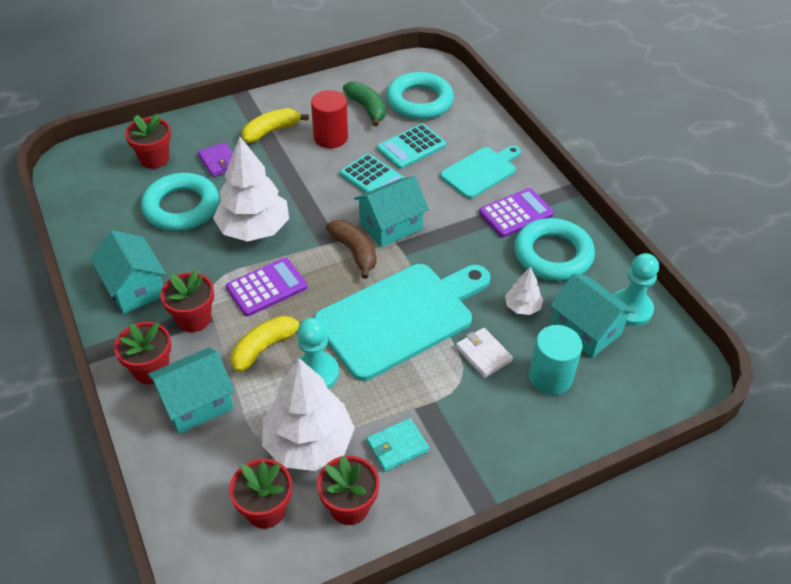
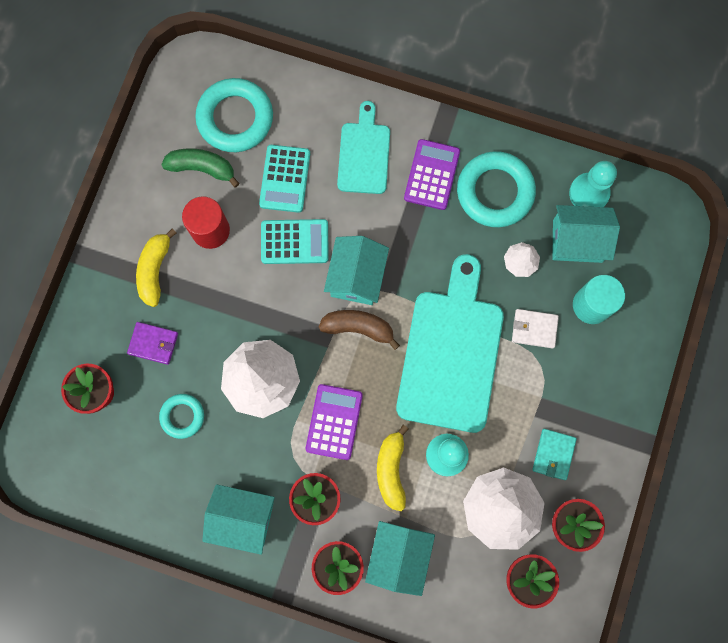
camera: 45 degrees left, 30 degrees up
(181, 207) = (182, 416): turquoise ring -> turquoise ring, size x0.55

